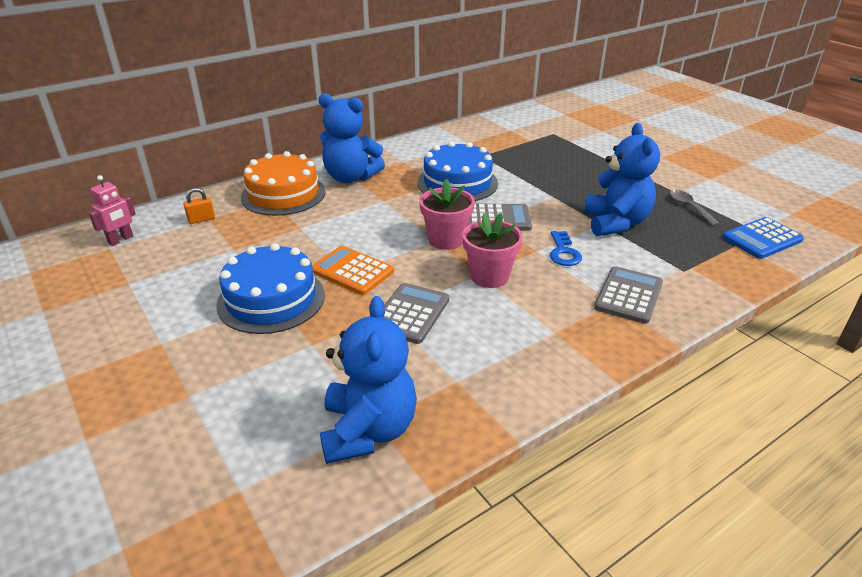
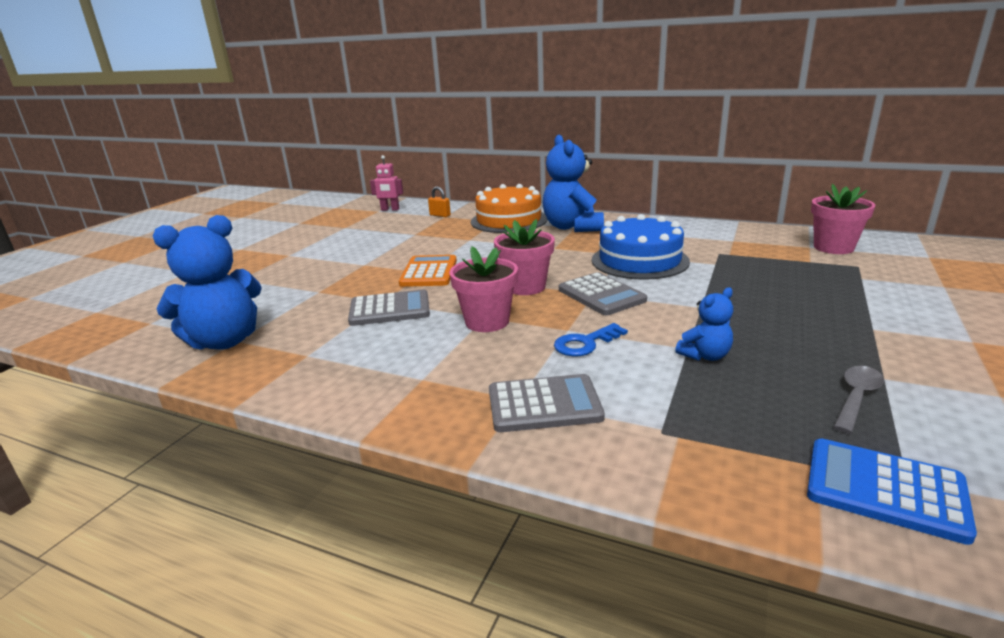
camera: 60 degrees right, 10 degrees down
(271, 299) = (363, 263): blue cake -> none
(521, 125) = (833, 247): none -> pink flower pot
(615, 223) = (705, 356): blue teddy bear -> blue teddy bear, size x0.50

